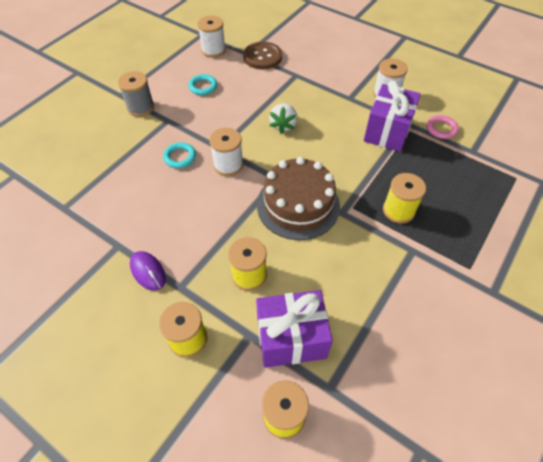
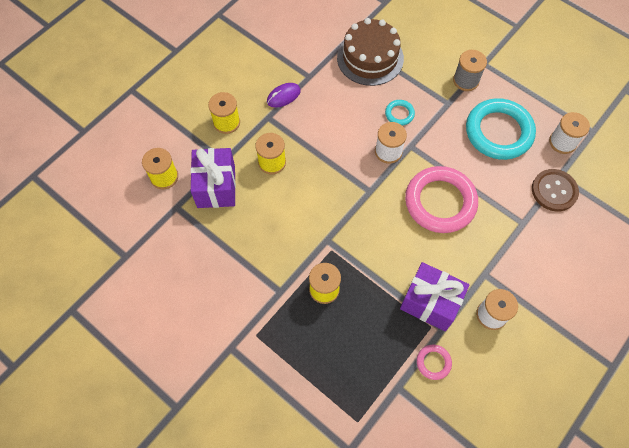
camera: 95 degrees right, 10 degrees up
(203, 87) = (498, 132): turquoise ring -> turquoise ring, size x2.29
(283, 125) = (440, 202): white strawberry -> pink ring
(298, 205) = (337, 204): brown cake -> brown cake (370, 58)

